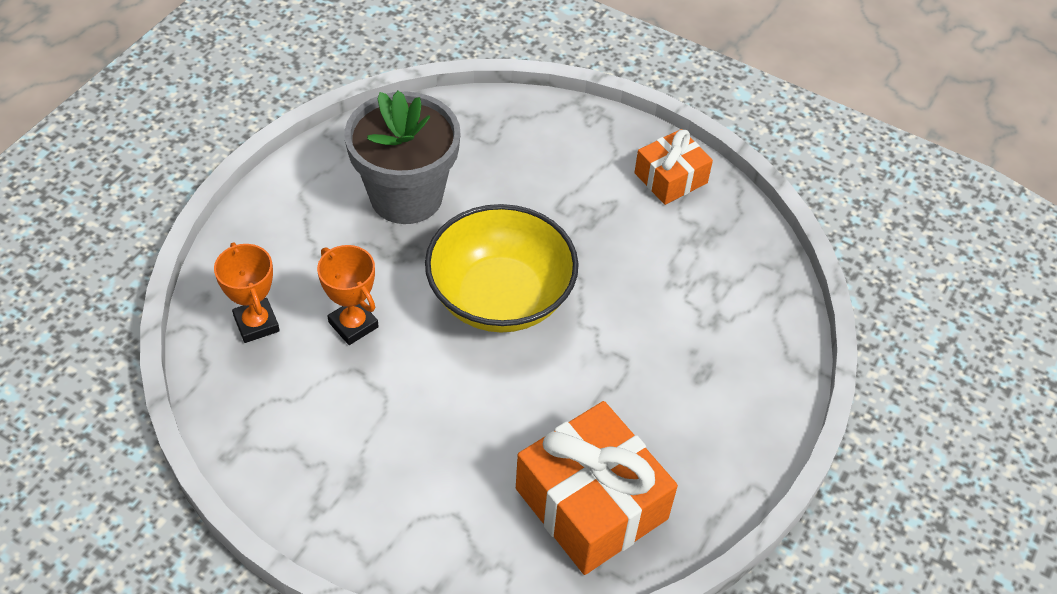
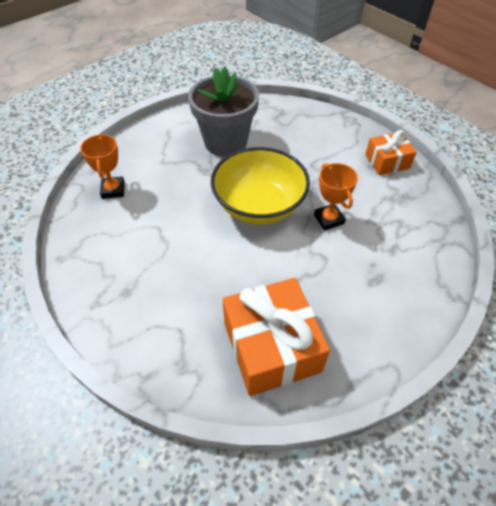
camera: 20 degrees right, 0 degrees up
(353, 325) = (166, 202): orange trophy -> orange trophy (328, 219)

